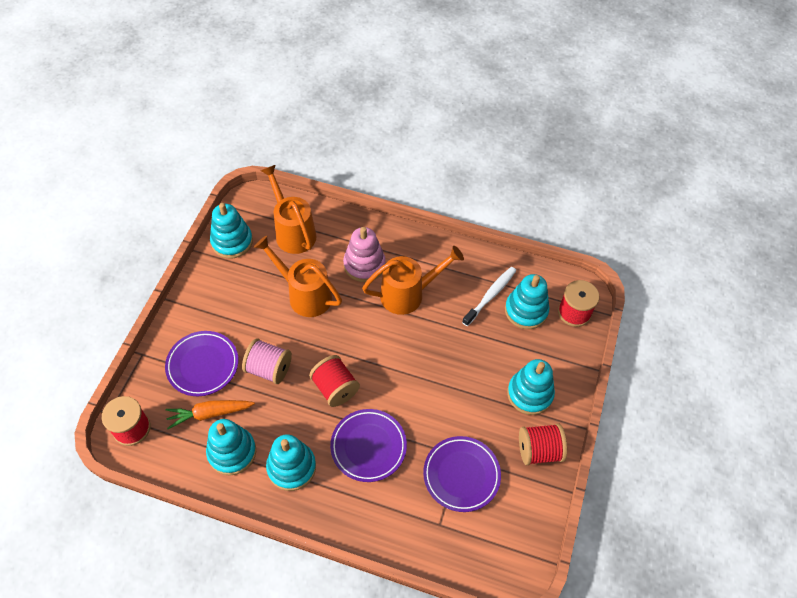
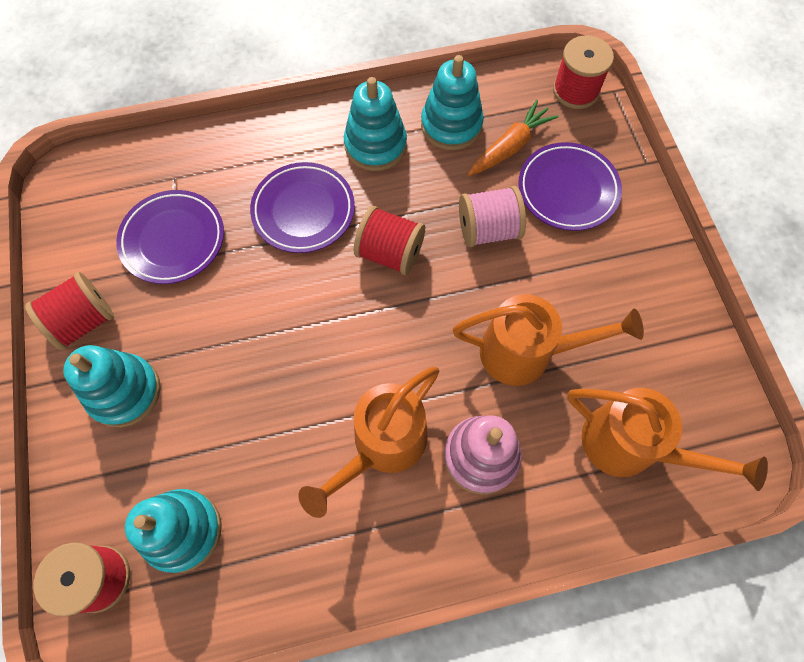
camera: 150 degrees right, 10 degrees up
(232, 242) = (697, 372): turquoise stacking toy -> none
(490, 295) = (253, 524): white toothbrush -> none

